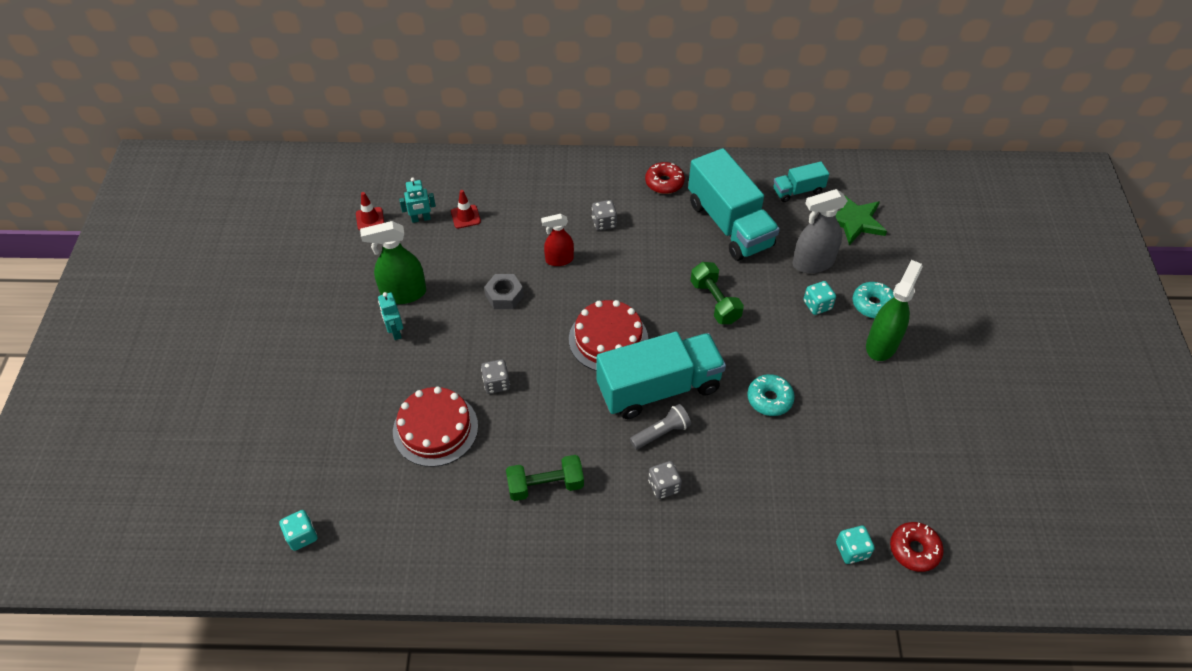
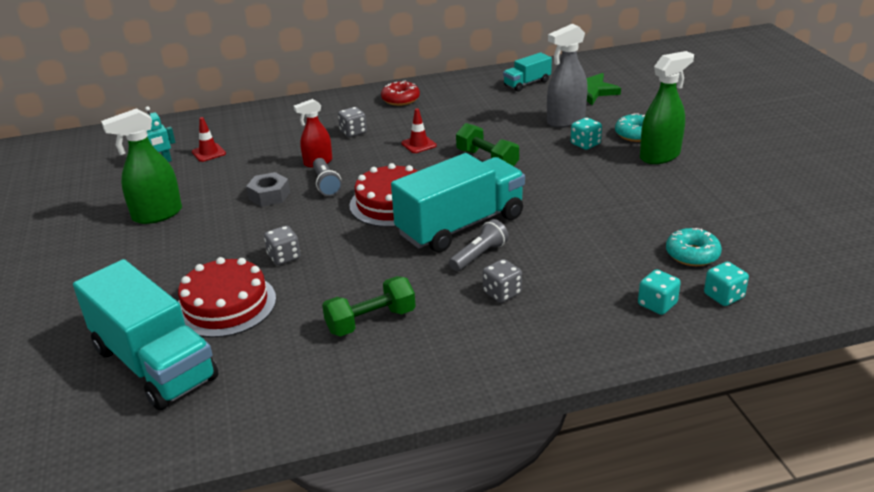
camera: 15 degrees left, 20 degrees down
(302, 536) = (81, 431): turquoise dice -> turquoise dice (657, 304)
(370, 219) = (104, 172): red traffic cone -> red traffic cone (419, 144)
(395, 331) = (155, 242): turquoise robot -> none
(558, 294) = (326, 184): none -> grey flashlight
(729, 224) = (475, 112): turquoise truck -> turquoise truck (154, 364)
(769, 399) = (576, 210): turquoise donut -> turquoise donut (692, 254)
(881, 344) = (660, 156): green spray bottle -> green spray bottle turned 45 degrees clockwise
(914, 550) = (784, 282): red donut -> none

